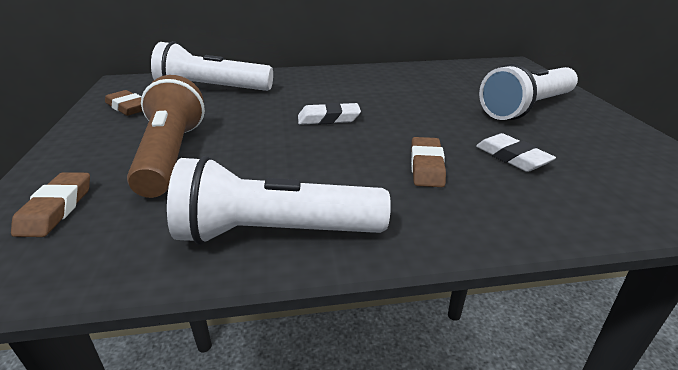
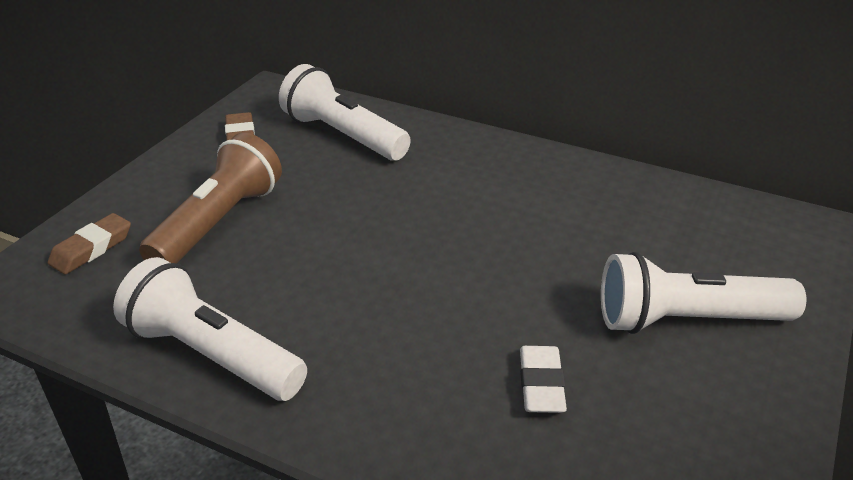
camera: 35 degrees right, 5 degrees up
(328, 119) = (412, 234): white eraser -> none
(426, 166) = (429, 349): brown eraser -> none

